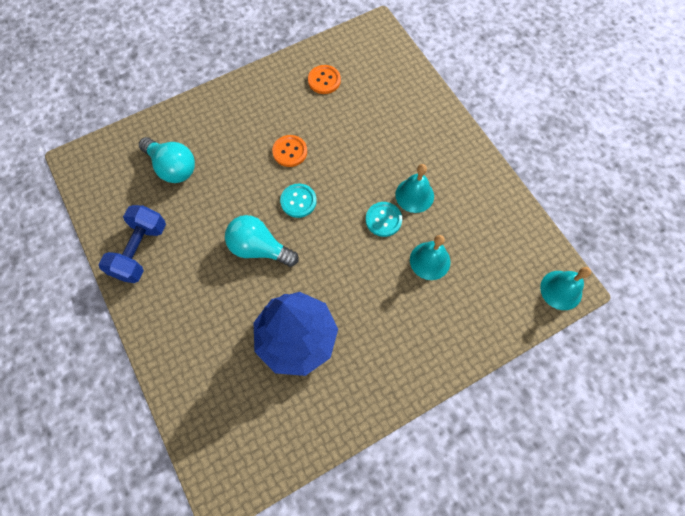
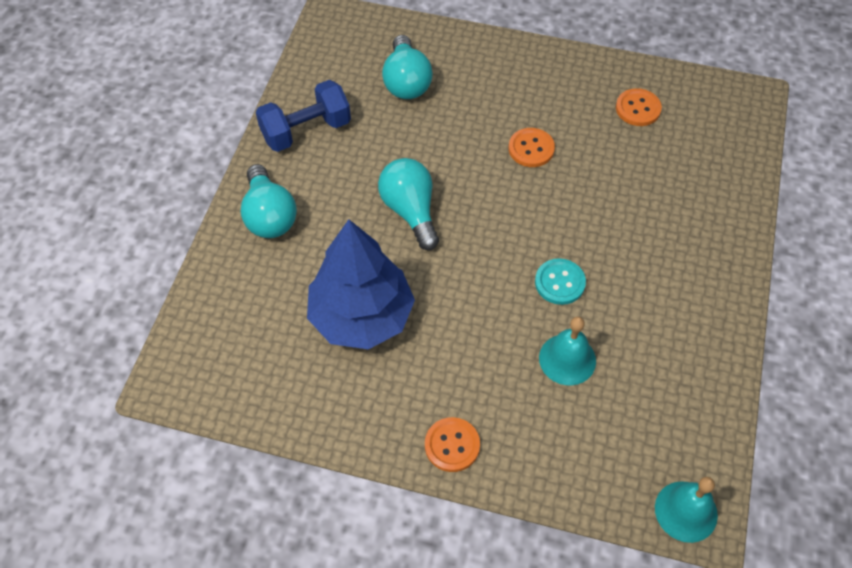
camera: 45 degrees right, 10 degrees down
(174, 326) = (269, 215): none -> turquoise light bulb
(298, 201) = (491, 199): turquoise button -> none
(414, 195) = (618, 286): turquoise bell -> none
(421, 366) = (452, 445): none -> orange button

